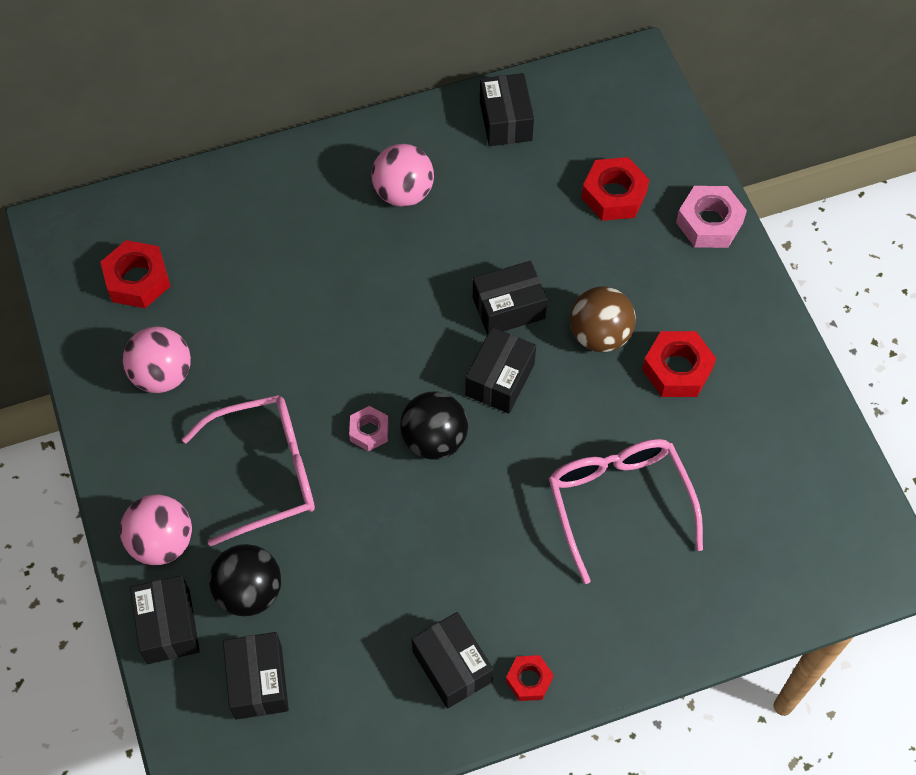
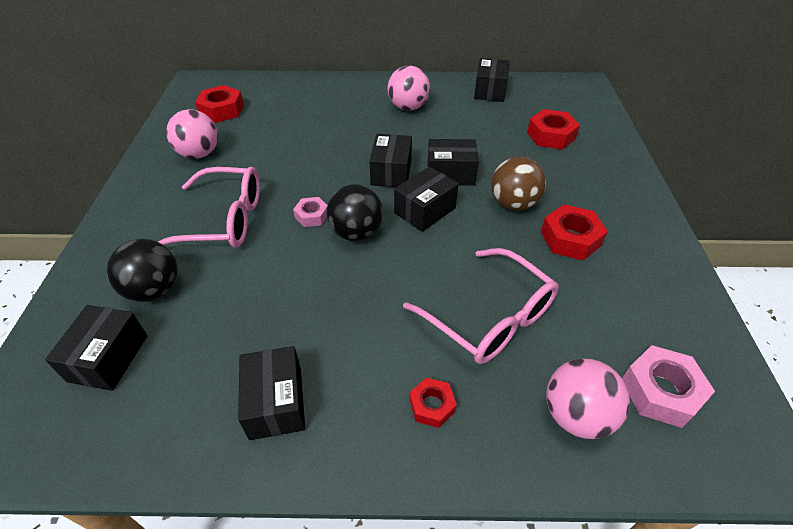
camera: 20 degrees right, 15 degrees down
(162, 542) = (121, 240): pink ball -> pink ball (576, 415)
(168, 626) = (78, 295): black box -> black box (391, 172)
(529, 680) = (340, 441): red nut -> red nut (432, 405)
(619, 504) = (489, 317): pink glasses -> pink glasses turned 135 degrees clockwise
(709, 223) = (619, 163): pink nut -> pink nut (661, 391)

